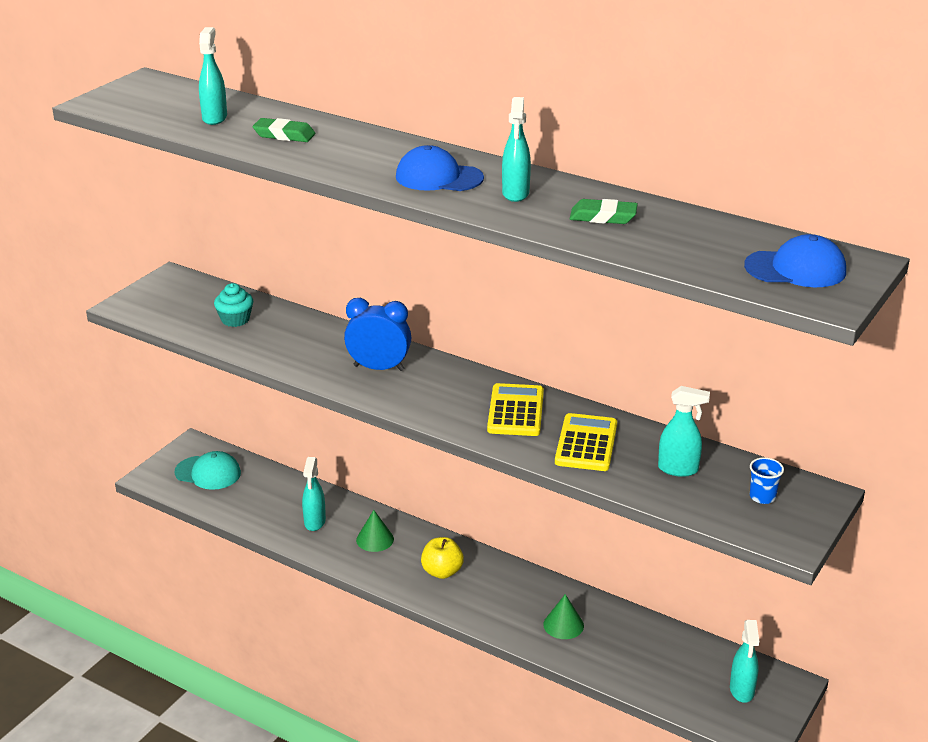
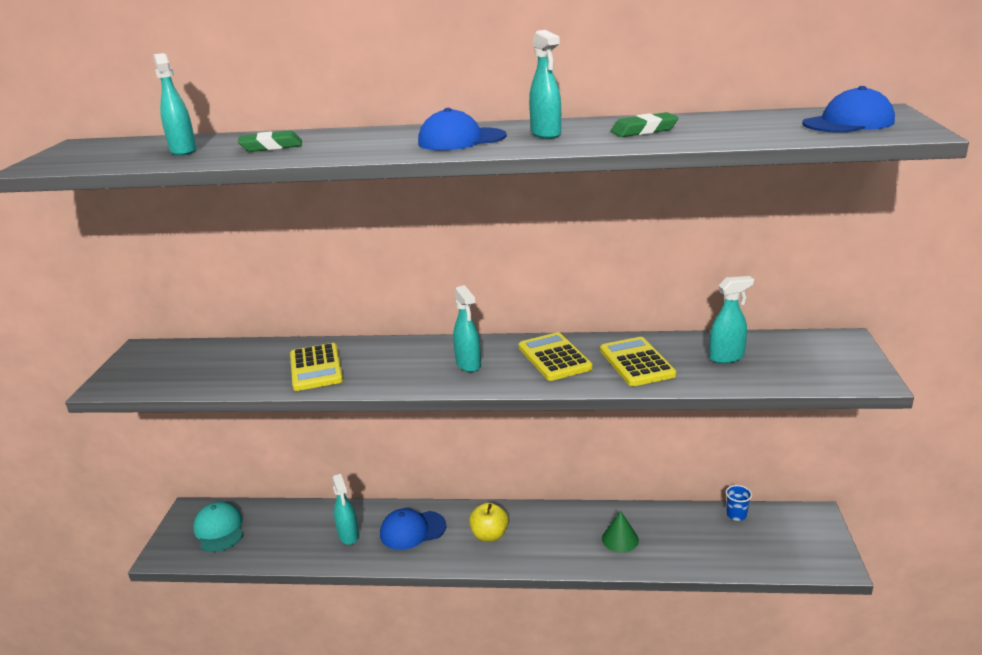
camera: 25 degrees left, 5 degrees down
(208, 473) = (219, 530): turquoise cap -> turquoise cap turned 105 degrees counterclockwise
(235, 319) = (233, 365): turquoise cupcake -> none
(300, 347) = (316, 368): none -> yellow calculator
(375, 539) = (412, 530): green cone -> blue cap
(379, 368) = (404, 362): blue clock -> none
(742, 690) = (791, 535): turquoise spray bottle -> turquoise spray bottle (468, 365)
(762, 497) = (809, 356): blue cup -> blue cup (736, 515)

